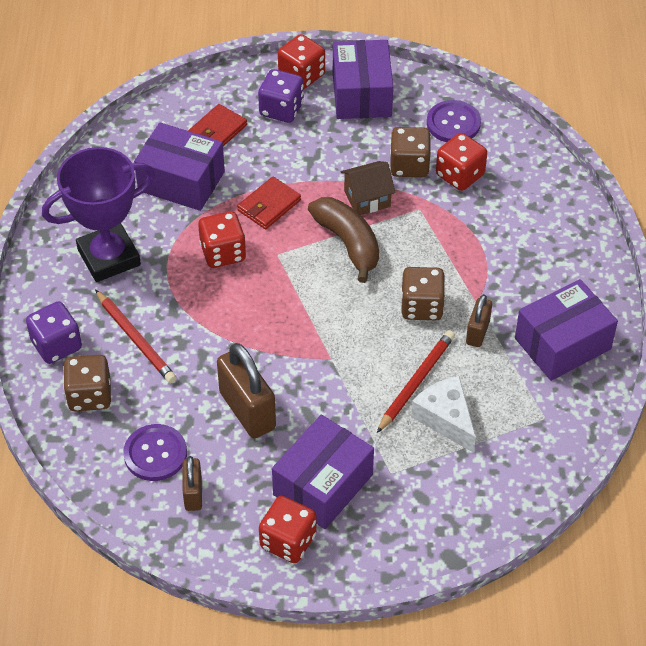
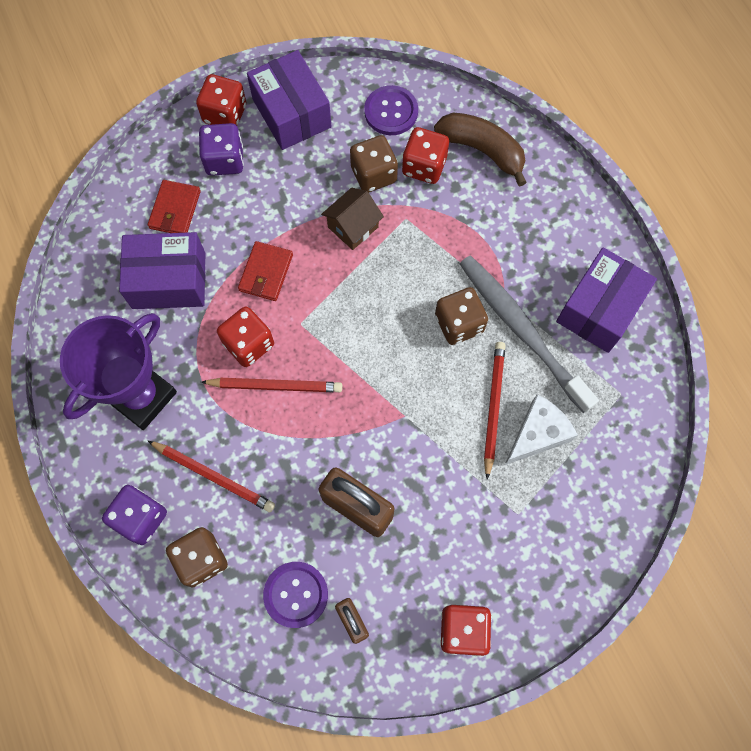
camera: 25 degrees left, 20 degrees up
(228, 292) = (275, 386): none -> red pencil
(323, 485) = (464, 555): purple box -> none
(348, 243) = (359, 283): brown banana -> brown banana (482, 150)
(445, 418) = (537, 434): white cheese -> white cheese turned 105 degrees clockwise
(477, 332) = (521, 329): brown padlock -> grey toothbrush

